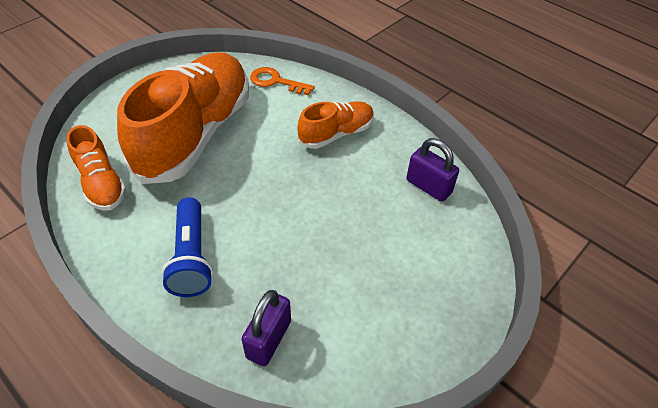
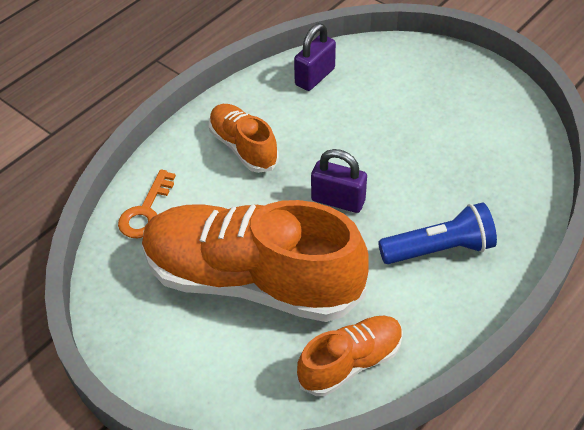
camera: 90 degrees left, 0 degrees up
(268, 339) = (511, 178): purple padlock -> purple padlock (338, 200)

